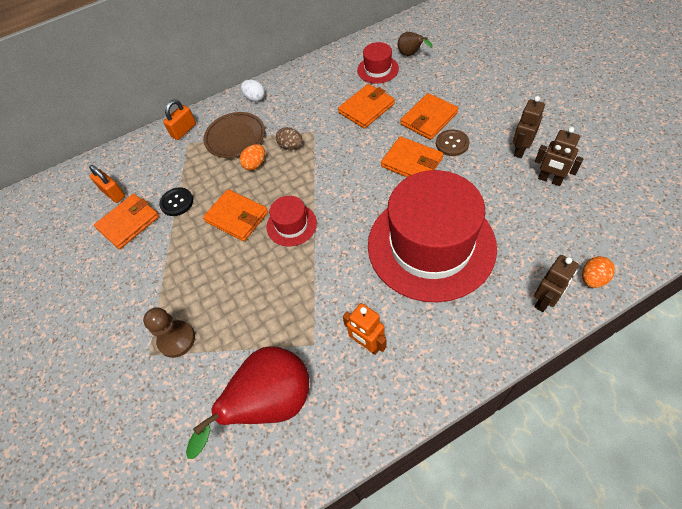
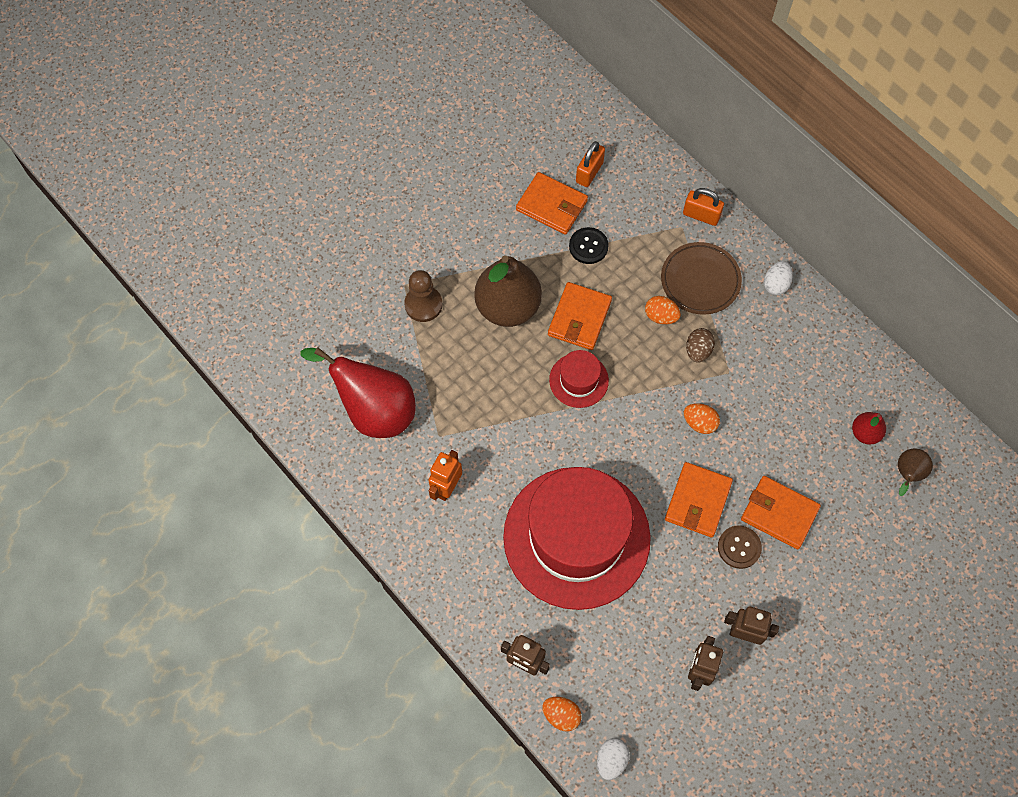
camera: 70 degrees right, 10 degrees up
(206, 268) = (508, 307): none -> brown pear
(349, 153) = (699, 423): none -> orange egg
(366, 108) = (783, 431): orange wallet -> none
(378, 69) = (865, 433): red hat -> red pear
(630, 247) = (611, 760): none -> white egg

